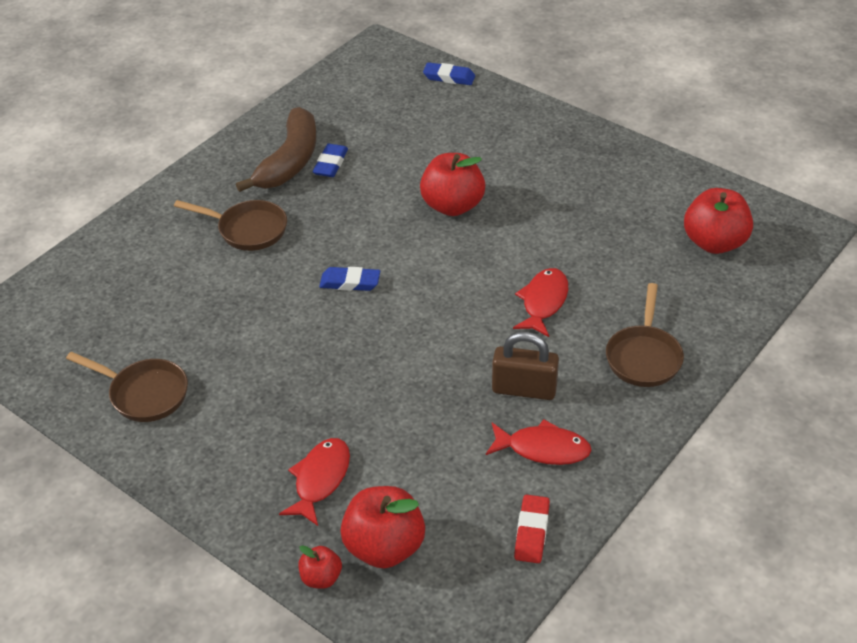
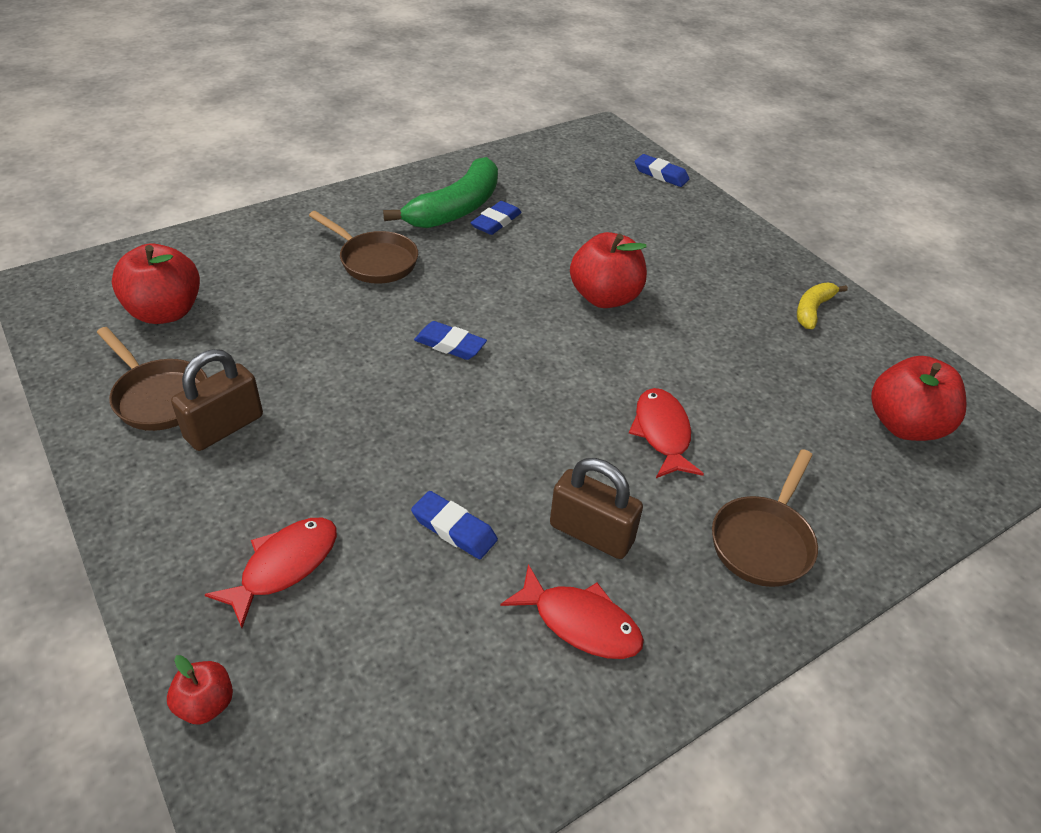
camera: 15 degrees right, 0 degrees up
(212, 400) = (224, 427): none -> brown padlock
(290, 161) = (456, 209): brown banana -> green banana
(384, 547) = (309, 689): red apple -> red apple (165, 312)
(426, 417) = (454, 529): none -> blue eraser
(532, 532) = (511, 741): red eraser -> none
(543, 302) = (662, 433): red fish -> red fish turned 45 degrees counterclockwise
(618, 168) = (812, 310): none -> yellow banana

